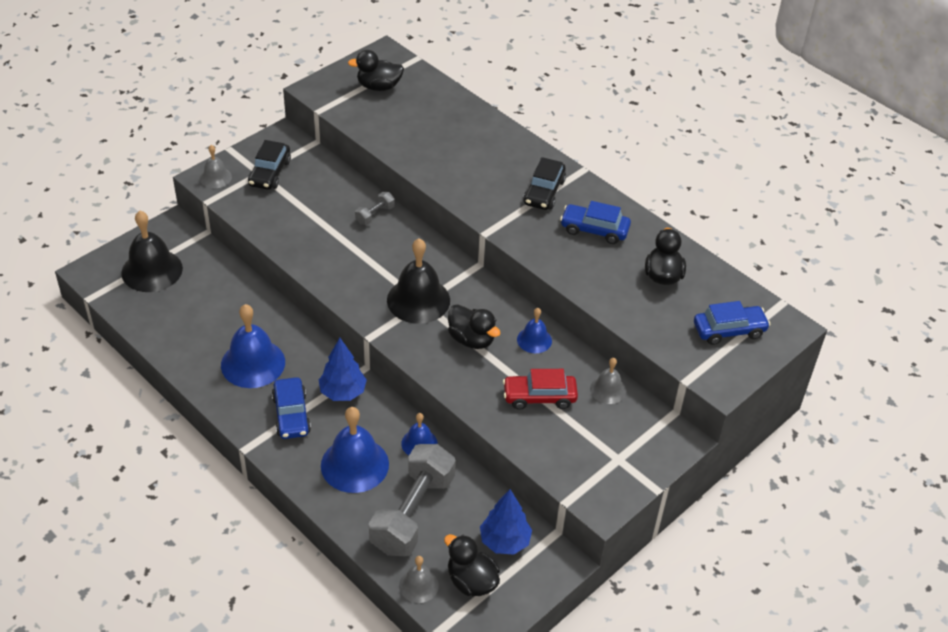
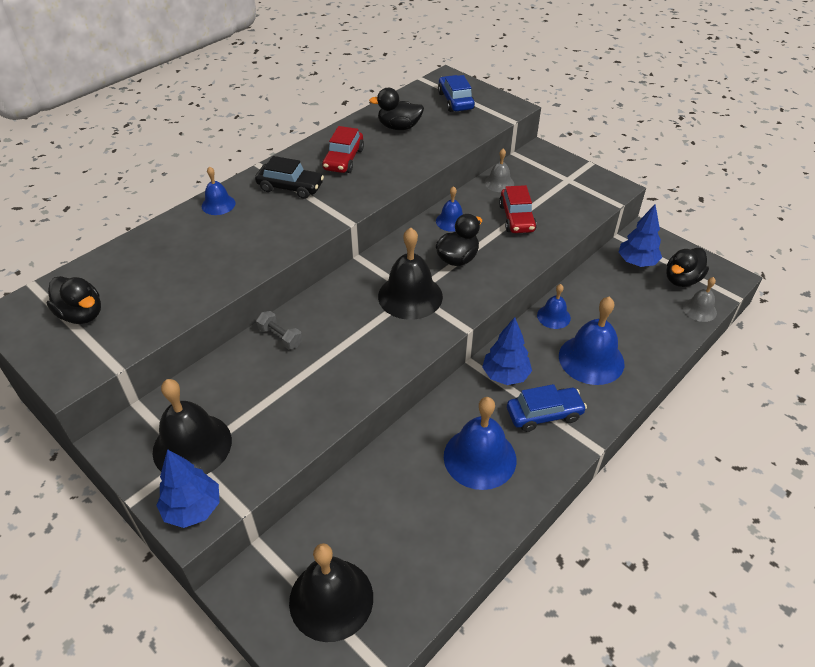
camera: 90 degrees left, 0 degrees up
(215, 177) = (193, 508): grey bell -> blue tree
(270, 173) = (192, 445): black car -> black bell
(379, 87) = (82, 314): black duck -> black duck turned 45 degrees counterclockwise
(413, 513) = (630, 317): grey dumbbell -> none
(517, 147) = (218, 204): none -> blue bell
(594, 230) = (344, 159): blue car -> red car

